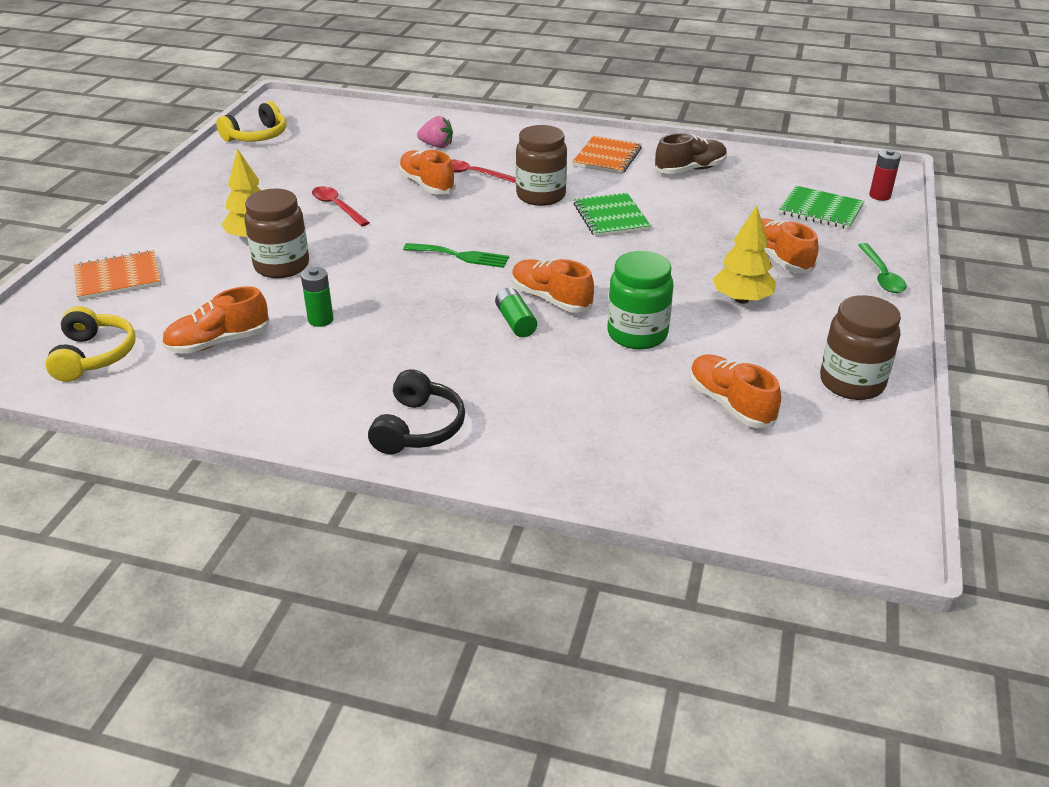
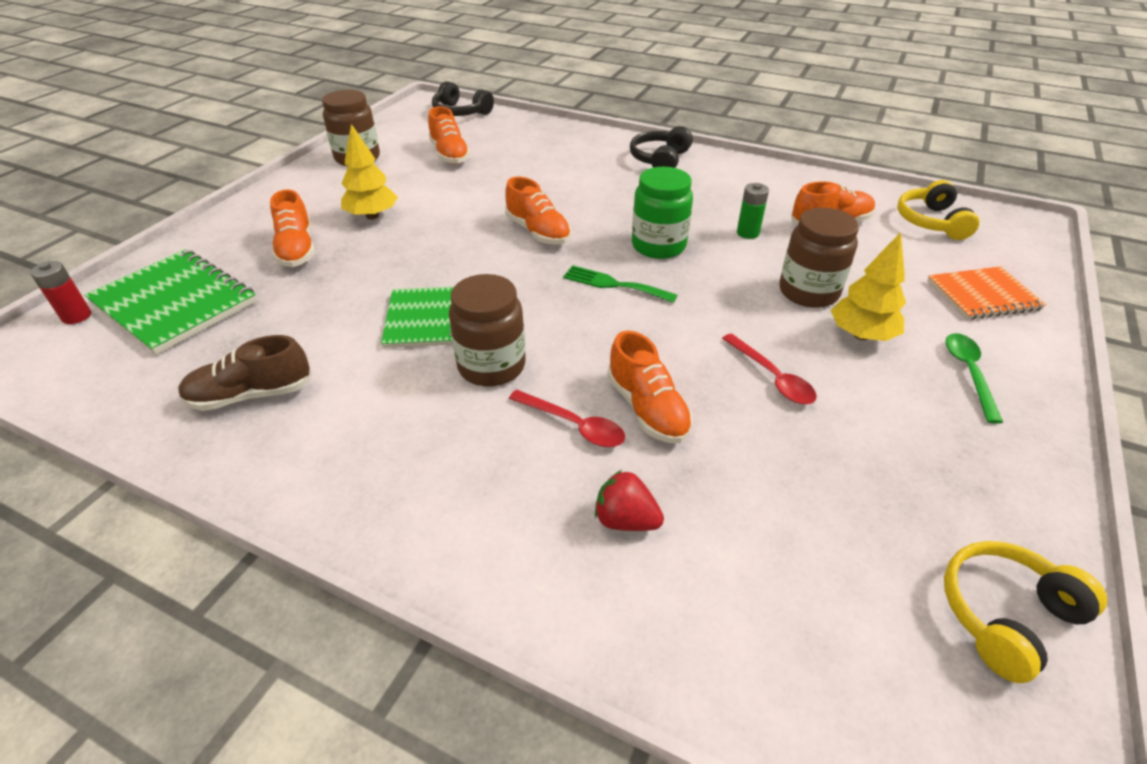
camera: 170 degrees left, 5 degrees up
(437, 146) = (625, 520): pink strawberry -> red strawberry
(515, 322) = (576, 216): green battery -> none
(607, 157) = (348, 442): orange notebook -> none
(637, 334) = (481, 198): green jar -> green jar (658, 246)
(793, 515) = (460, 112): none -> black headphones
(821, 210) = (174, 303): green notebook -> green notebook, size x1.55
(881, 275) = (226, 224): green spoon -> green spoon (968, 373)

